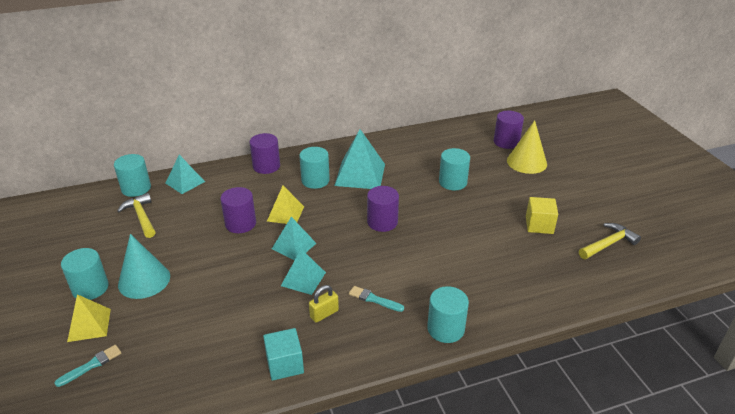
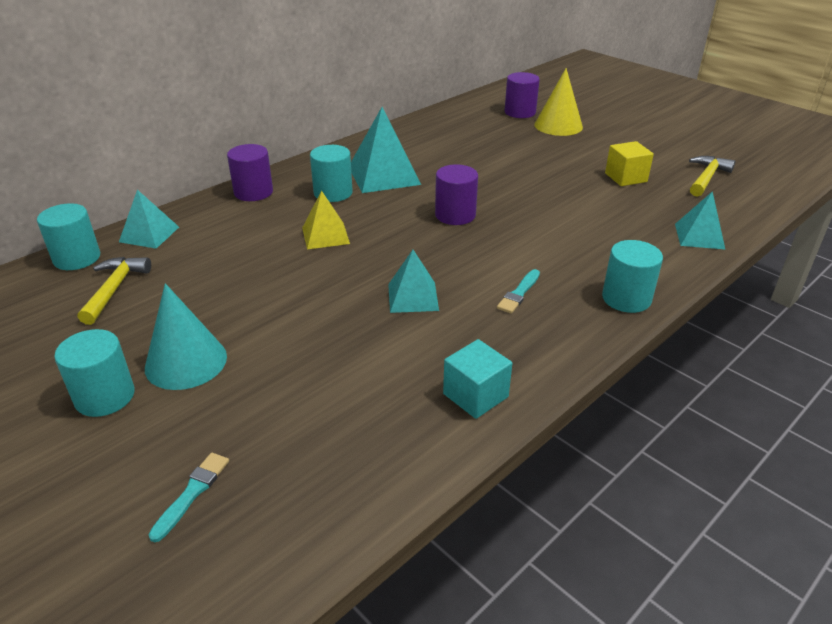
camera: 25 degrees left, 0 degrees up
(89, 325) = (143, 443): yellow pyramid -> none
(141, 216) = (114, 289): yellow hammer -> yellow hammer turned 60 degrees clockwise
(240, 224) = (273, 260): purple cylinder -> none
(294, 246) = (368, 266): turquoise pyramid -> turquoise pyramid (699, 236)
(324, 314) = (474, 326): yellow padlock -> none
(374, 299) = (519, 293): turquoise brush -> turquoise brush turned 60 degrees counterclockwise
(452, 182) = (498, 159): turquoise cylinder -> none

